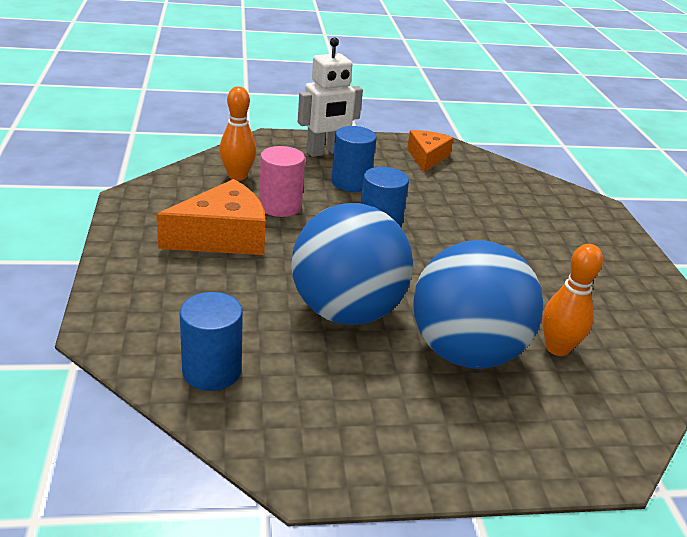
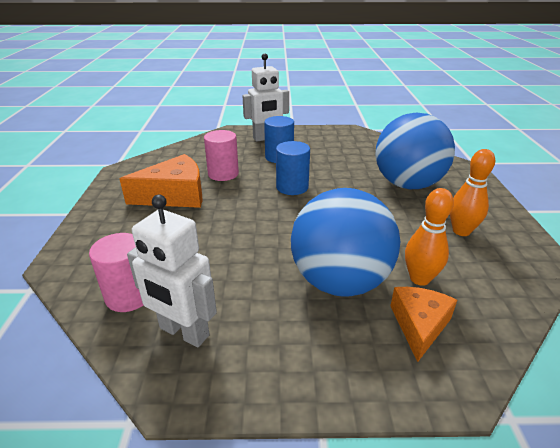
camera: 10 degrees right, 0 degrees up
(212, 371) = (129, 295): blue cylinder -> pink cylinder
(237, 176) = (199, 155): orange bowling pin -> orange bowling pin (461, 231)
(295, 413) = (183, 332): none -> white robot
(346, 311) = (250, 248): blue ball -> blue ball (407, 184)
(427, 157) = (339, 139): orange cheese -> orange cheese (419, 325)

